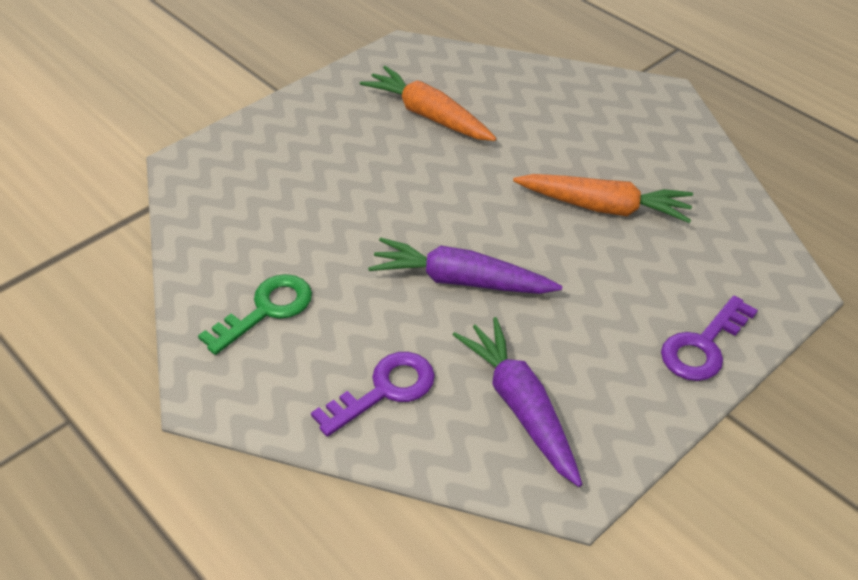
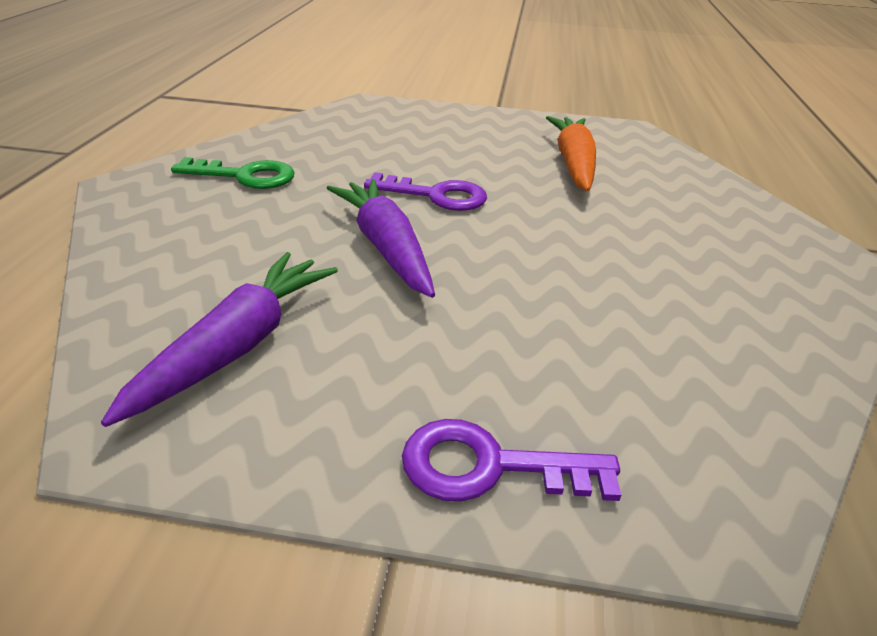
camera: 50 degrees right, 10 degrees down
(384, 390) = (194, 257): purple key -> purple key (436, 195)
(604, 207) = (614, 294): orange carrot -> none

